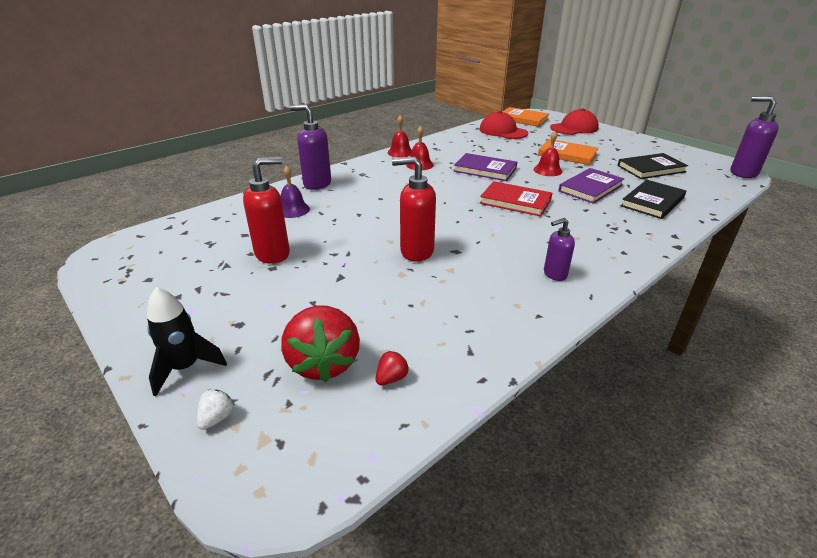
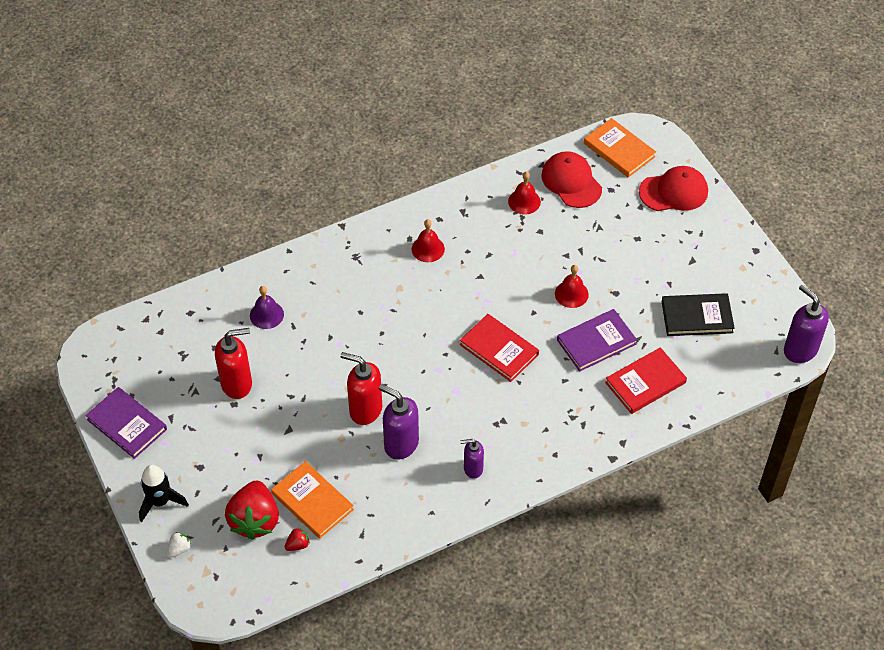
camera: 15 degrees right, 20 degrees up
(317, 184) = (301, 268): purple soap dispenser -> purple soap dispenser (401, 444)
(400, 152) = (416, 213): red bell -> red bell (524, 201)
(485, 170) = (499, 277): purple book -> purple book (127, 424)
(567, 154) = (618, 262): orange book -> orange book (312, 501)
(652, 202) = (645, 383): black book -> red book

